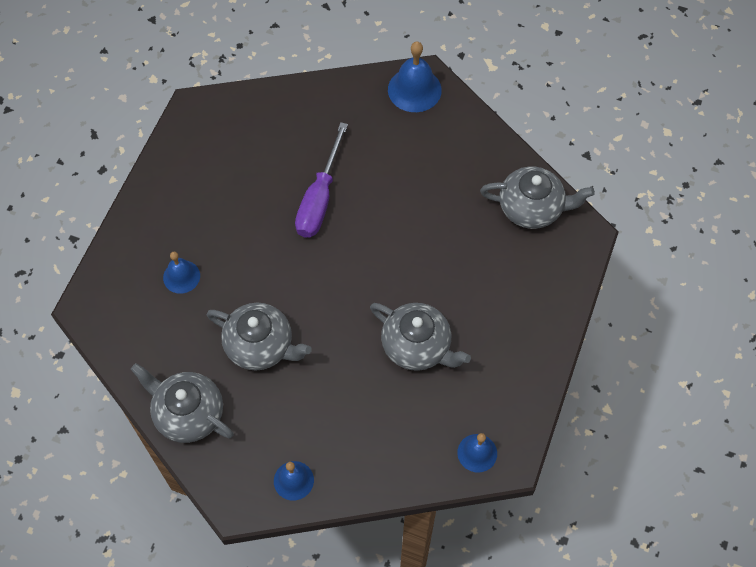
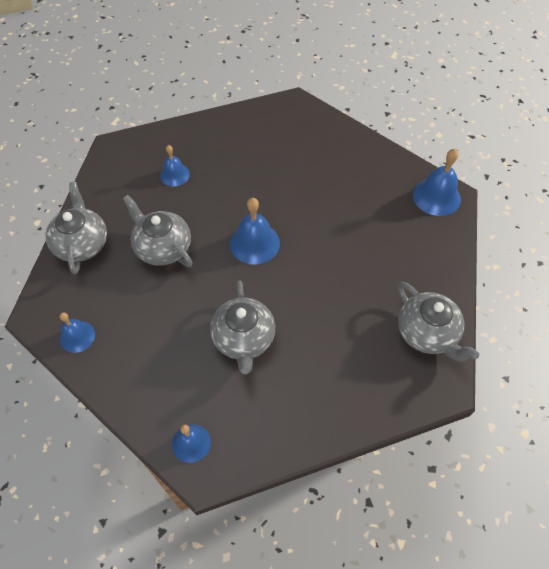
camera: 50 degrees right, 5 degrees down
(260, 345) = (162, 247): grey teapot -> grey teapot turned 150 degrees clockwise
(319, 198) = (299, 204): purple screwdriver -> none
(328, 266) = (254, 243): none -> blue bell

